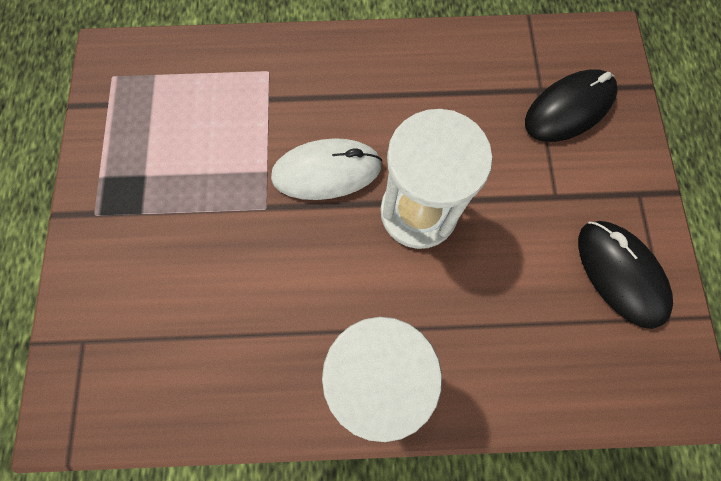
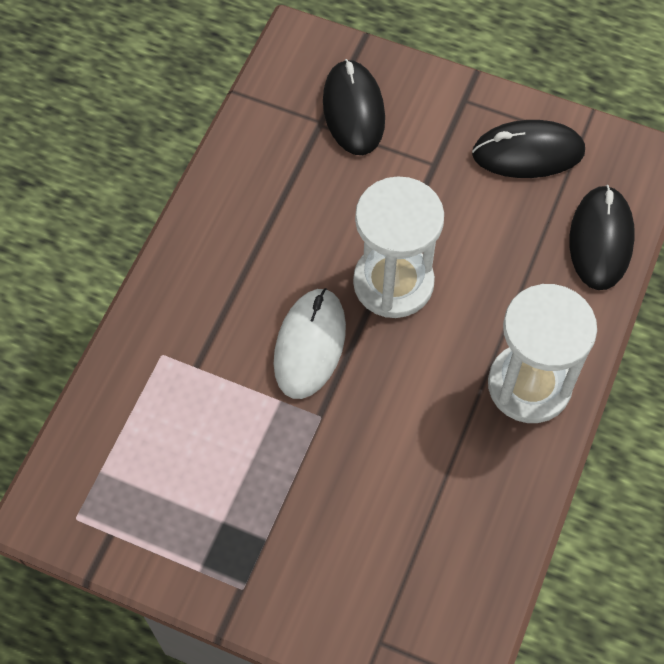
camera: 65 degrees left, 10 degrees down
(566, 383) = (600, 240): none -> black mouse

